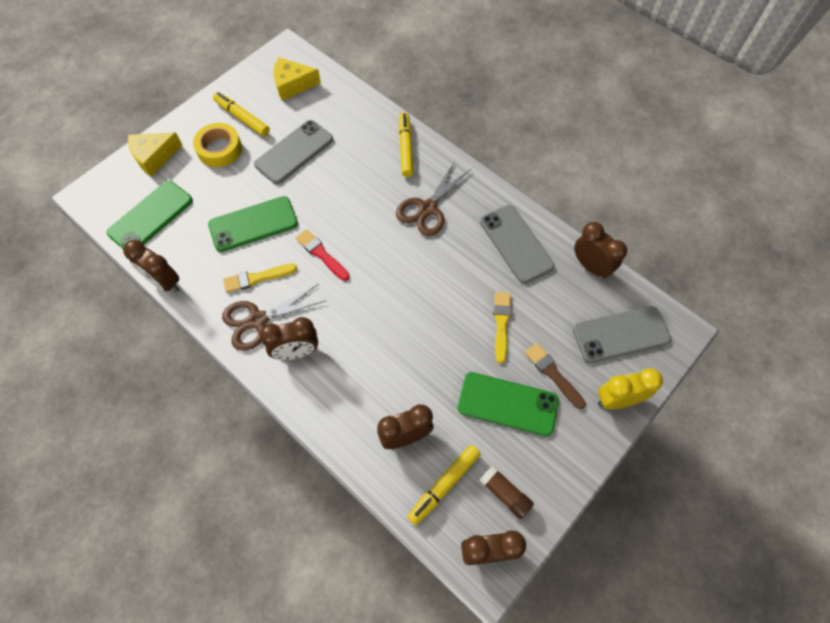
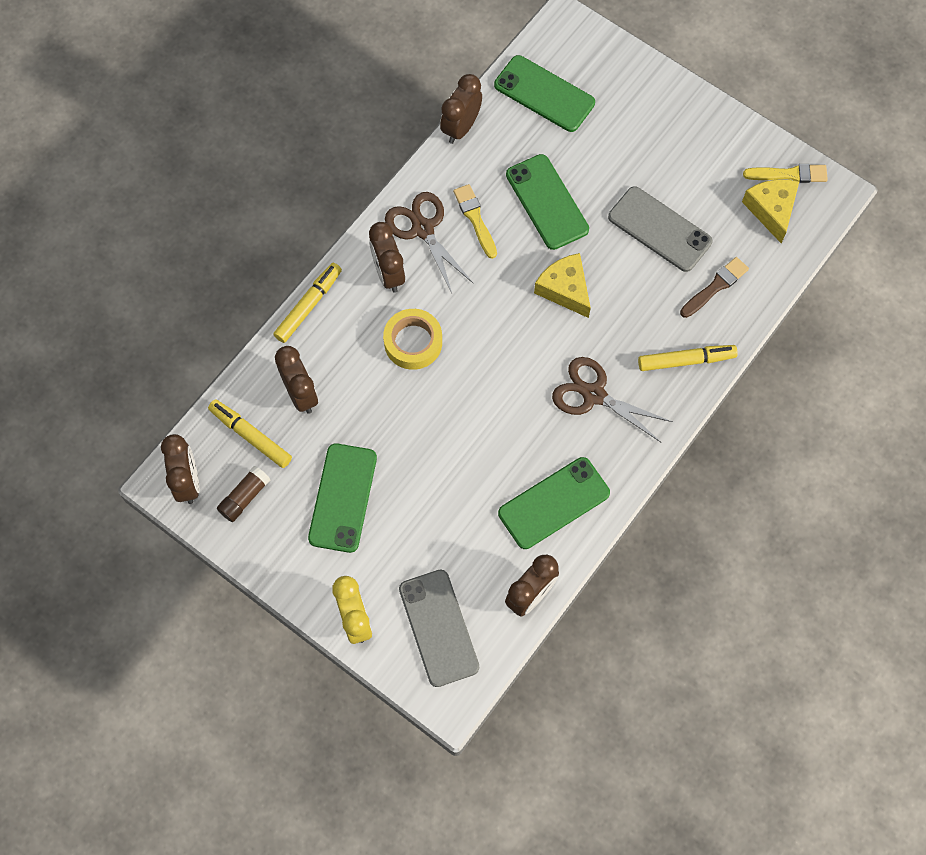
camera: 85 degrees right, 5 degrees up
(154, 157) = (629, 78): yellow cheese -> yellow cheese (565, 289)
(219, 149) = (651, 145): yellow tape -> yellow tape (413, 342)
(242, 118) = (705, 161): yellow marker -> yellow marker (308, 305)
(321, 254) = (514, 281): red brush -> none
(501, 323) = (441, 488): yellow brush -> yellow brush (789, 174)
(516, 244) = (554, 503): grey phone -> green phone
(553, 374) = (382, 547): brown brush -> brown brush (715, 286)

